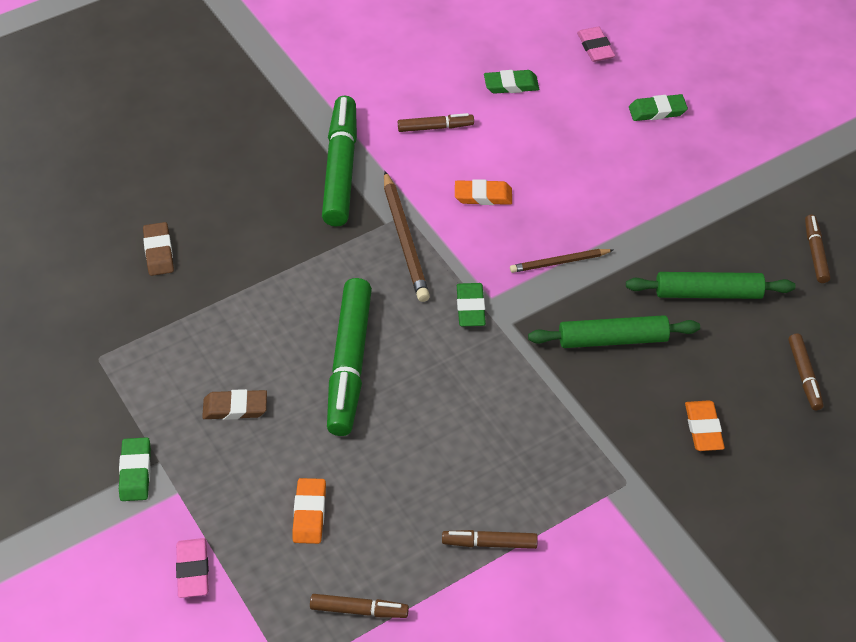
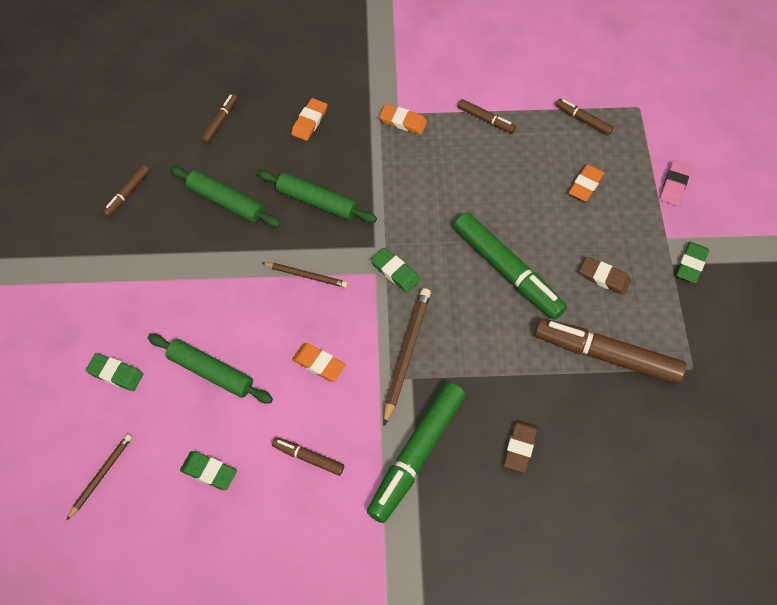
camera: 150 degrees left, 10 degrees up
(159, 252) = (611, 446): brown eraser -> brown eraser (520, 447)
(197, 328) = (606, 355): none -> brown marker
(349, 364) = (507, 271): green marker -> green marker turned 105 degrees clockwise
(470, 307) = (395, 272): green eraser -> green eraser turned 75 degrees counterclockwise
(575, 147) = (211, 372): none -> green rolling pin
(592, 486) = (403, 121): none -> orange eraser
(595, 47) = (101, 476): pink eraser -> brown pencil

